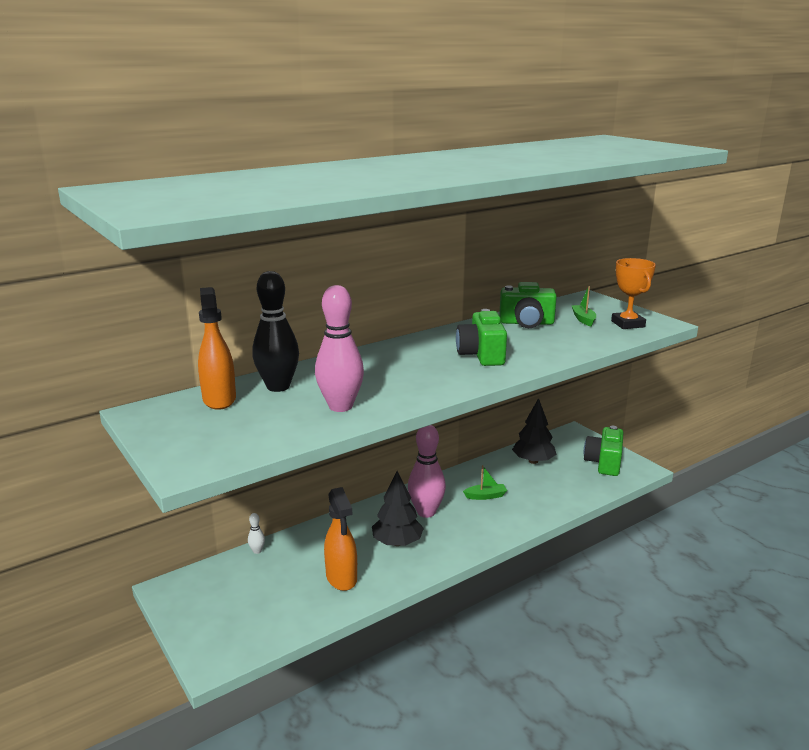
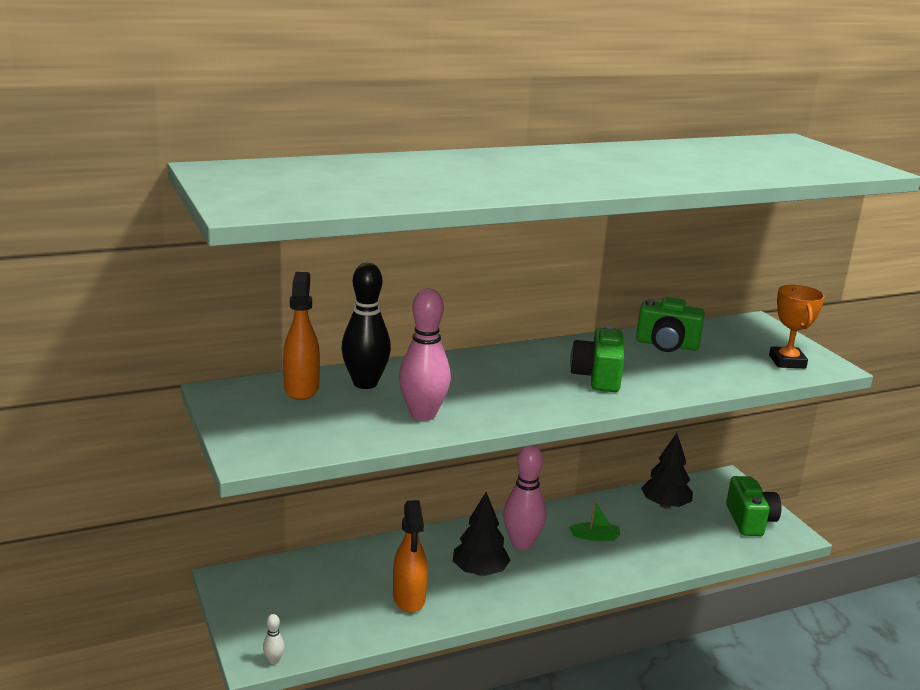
camera: 10 degrees right, 0 degrees up
(257, 551) = (327, 555): white bowling pin -> white bowling pin (274, 660)
(583, 319) = (736, 349): green boat -> none
(604, 463) = (750, 520): green camera -> green camera turned 150 degrees clockwise

